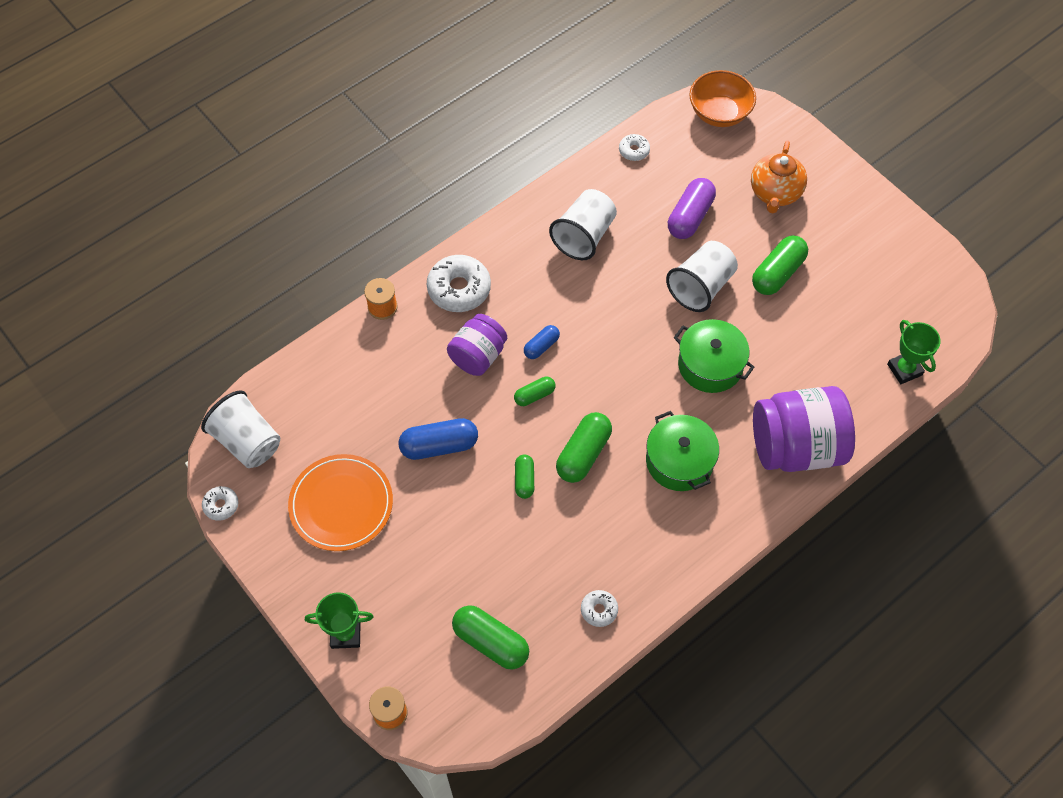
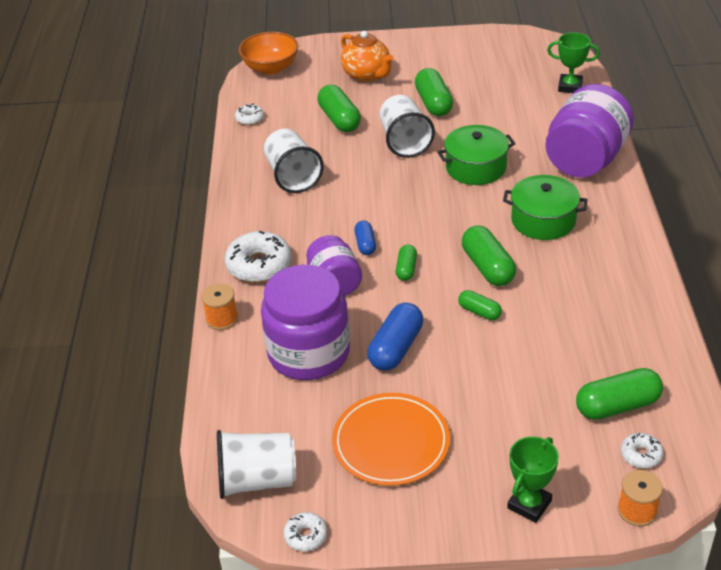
camera: 50 degrees left, 20 degrees down
(390, 390) = (309, 353): none -> purple jar
(599, 610) = (639, 325): white donut -> white donut (641, 455)
(690, 217) = (339, 119): purple capsule -> green capsule

